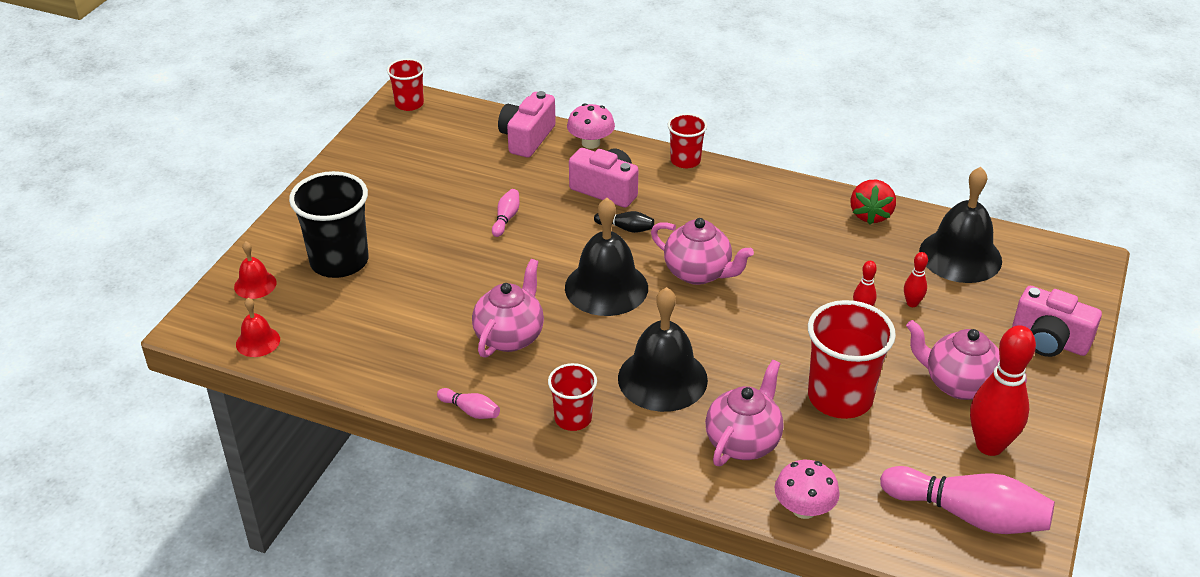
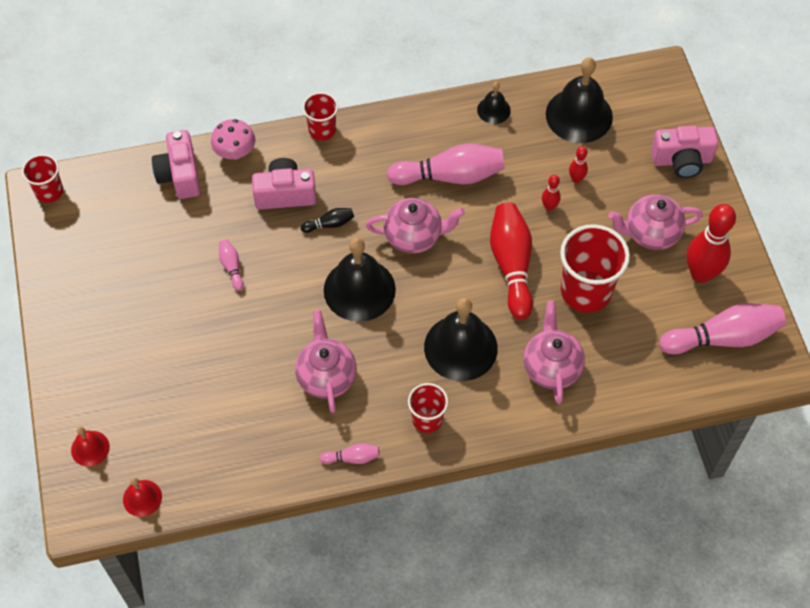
camera: 35 degrees left, 20 degrees up
(339, 261) = (137, 386): black cup -> none
(778, 244) = (450, 176): none -> pink bowling pin
(778, 339) = (511, 265): none -> red bowling pin
(804, 509) = (625, 396): pink mushroom -> none
(870, 215) = (493, 110): red strawberry -> black bell

